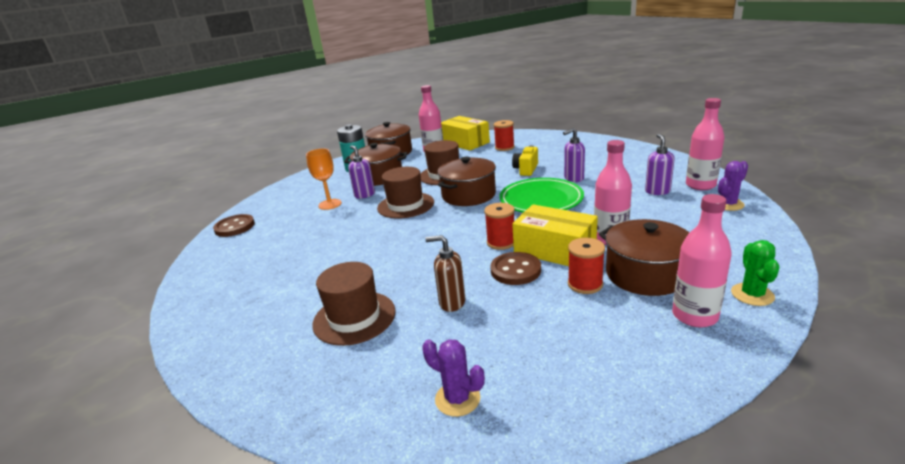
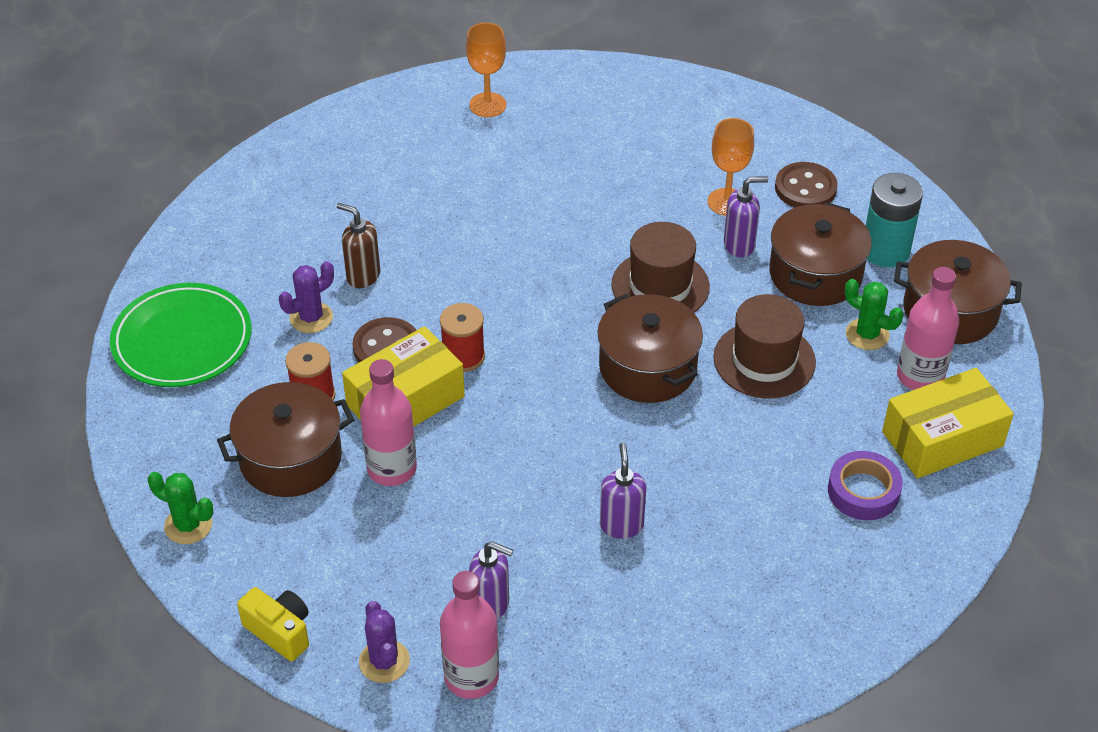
camera: 105 degrees right, 20 degrees up
(227, 306) = (487, 105): none -> orange goblet
(235, 227) = (710, 102): brown button -> brown button (805, 188)
(354, 317) = (392, 198): brown hat -> none
(414, 162) = (867, 334): none -> green cactus
(452, 303) = (363, 276): brown soap dispenser -> brown soap dispenser turned 90 degrees counterclockwise
(457, 399) = (224, 247): purple cactus -> purple cactus (311, 318)
(504, 147) = (863, 491): red spool -> purple tape
(526, 170) = (710, 478): yellow camera -> yellow camera (280, 632)
(541, 200) = (565, 447): green plate -> green plate (182, 340)
(694, 316) = (196, 455): pink bottle -> none

